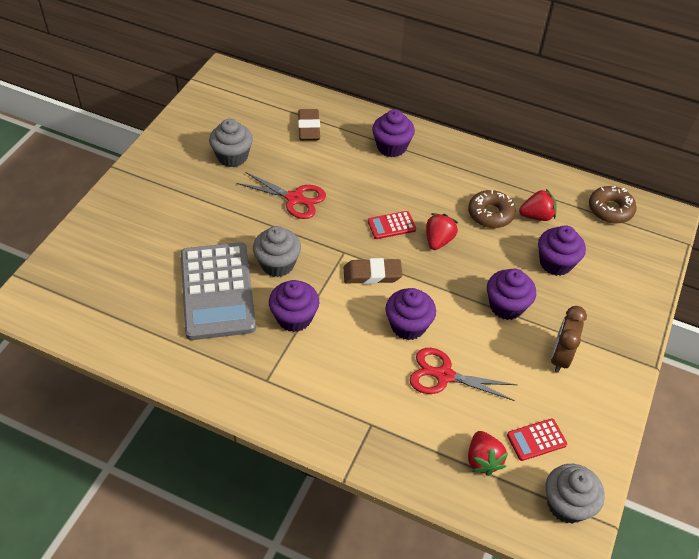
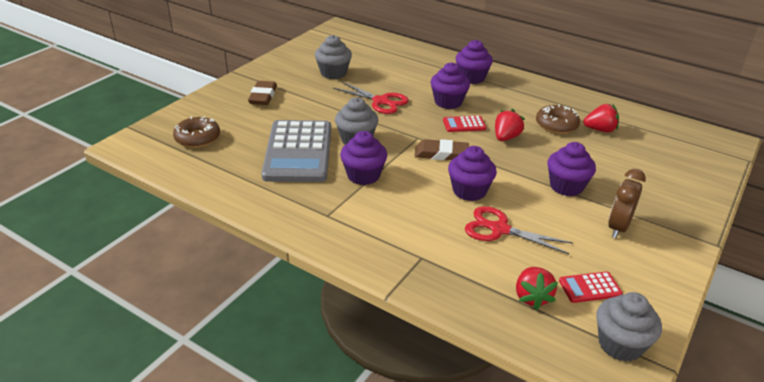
camera: 10 degrees right, 15 degrees down
(309, 128) = (402, 62): brown eraser -> brown eraser (263, 96)
(555, 263) = (617, 162): purple cupcake -> purple cupcake (448, 102)
(610, 209) = (671, 131): brown donut -> brown donut (197, 138)

